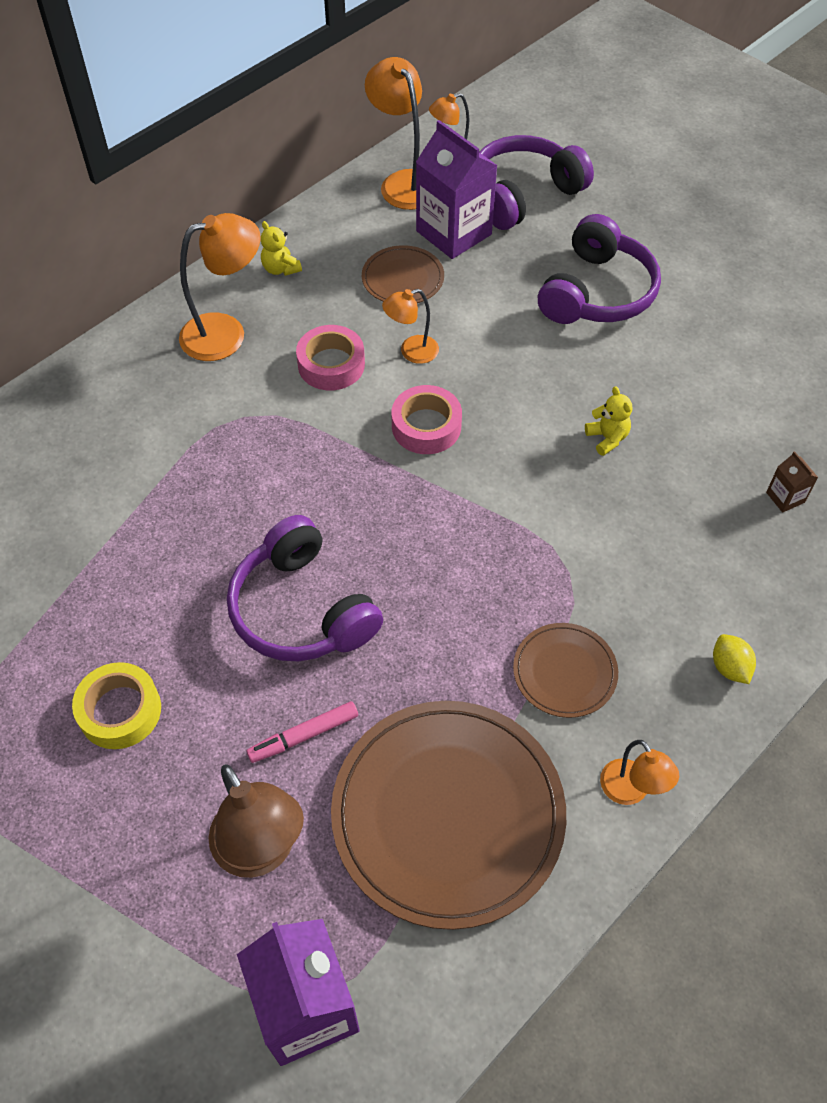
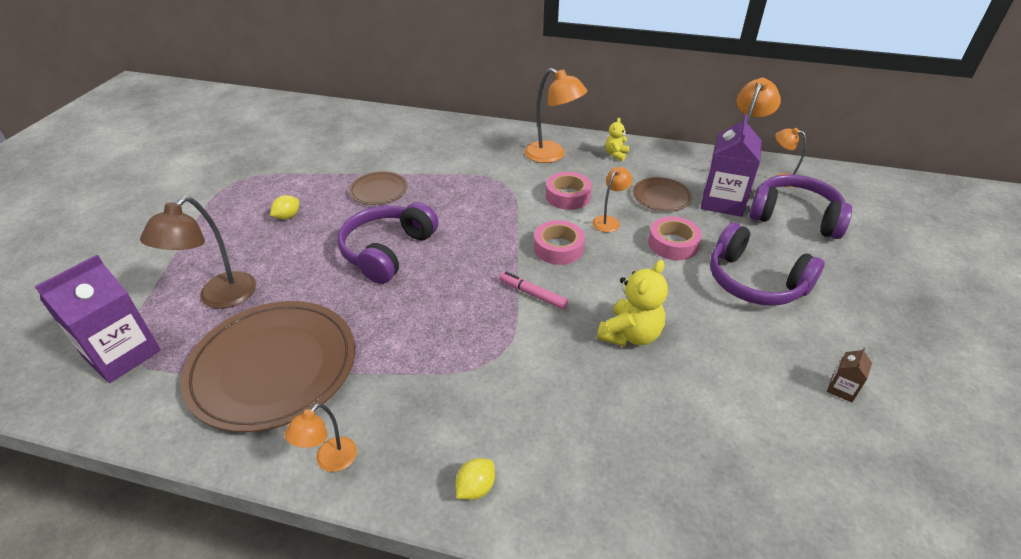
camera: 60 degrees right, 15 degrees down
(120, 711) = (287, 216): yellow tape -> yellow lemon
(303, 736) = (302, 284): pink marker -> pink marker (532, 294)
(411, 352) = (609, 221): orange lamp -> orange lamp turned 90 degrees clockwise
(494, 320) = (673, 244): none -> pink tape
(564, 672) = (412, 385): brown plate -> brown plate (379, 190)
(597, 292) = (754, 281): purple headphones -> purple headphones turned 45 degrees clockwise
(607, 438) = (630, 334): yellow teddy bear -> yellow teddy bear, size x1.76
(785, 497) = (676, 468): brown carton -> brown carton (841, 389)

